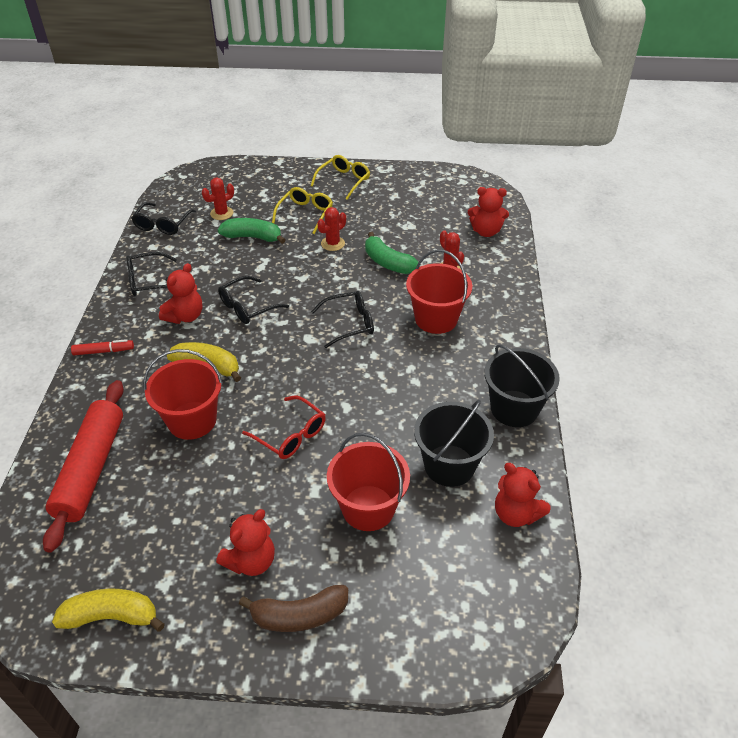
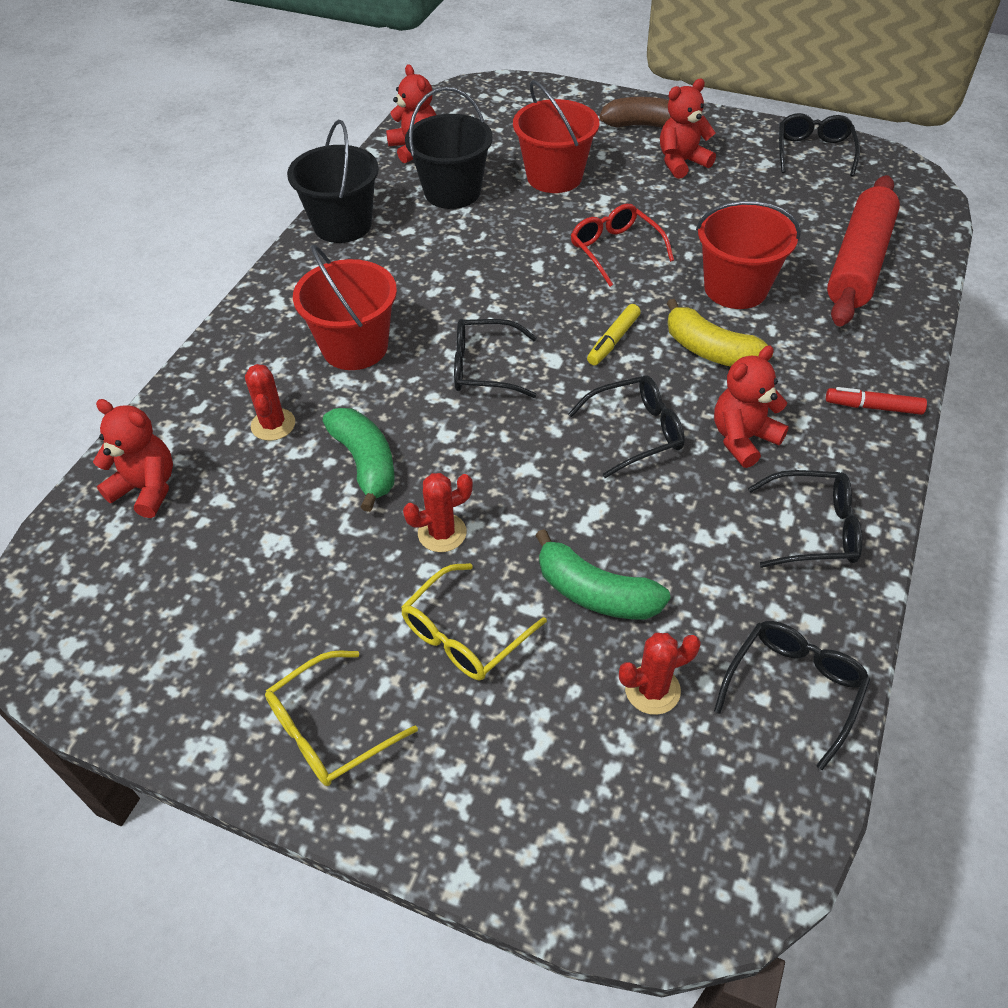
camera: 160 degrees left, 5 degrees up
(111, 616) = (814, 152): yellow banana -> black glasses
(274, 359) = (613, 340): none -> yellow marker

